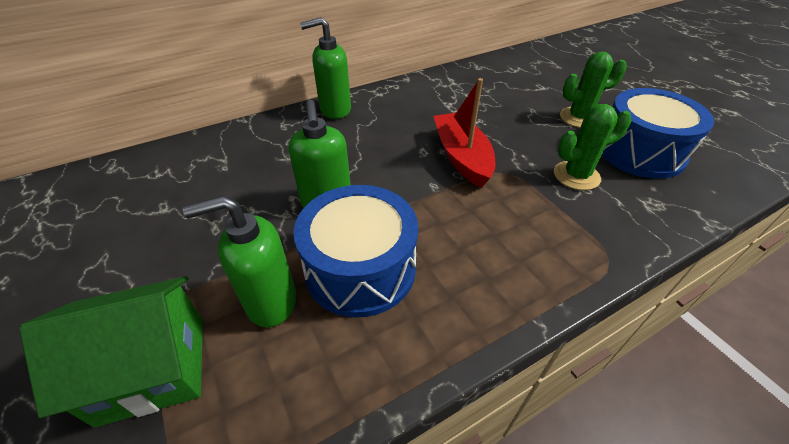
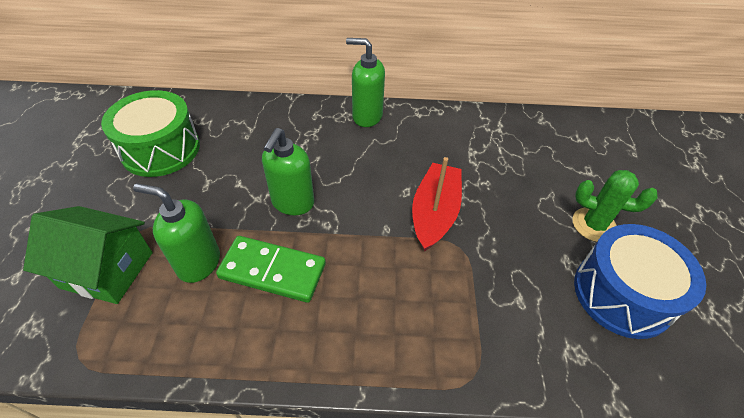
camera: 30 degrees right, 5 degrees up
(125, 217) = (161, 149): none -> green drum
(360, 268) = (272, 271): blue drum -> green domino
(576, 175) = (525, 284): green cactus -> none

